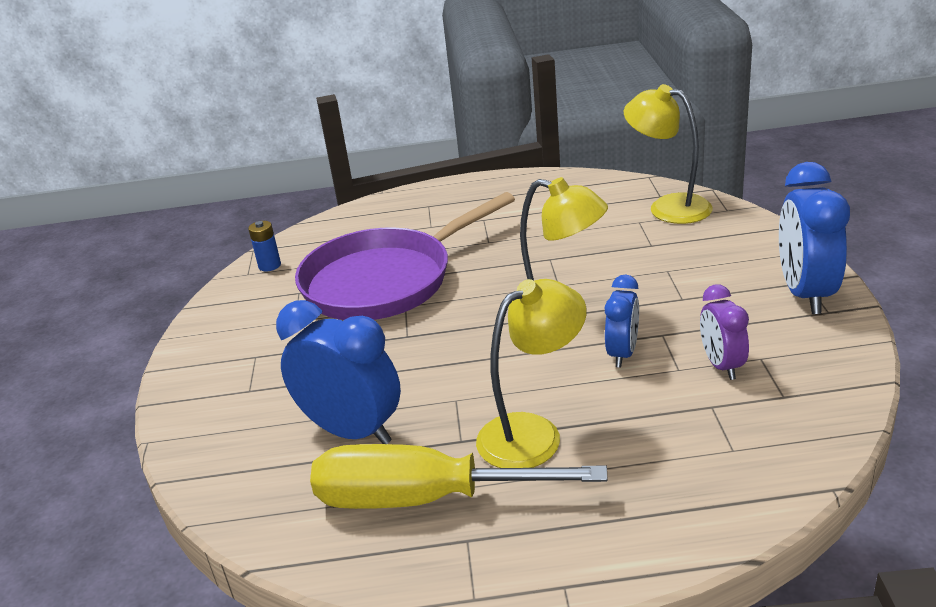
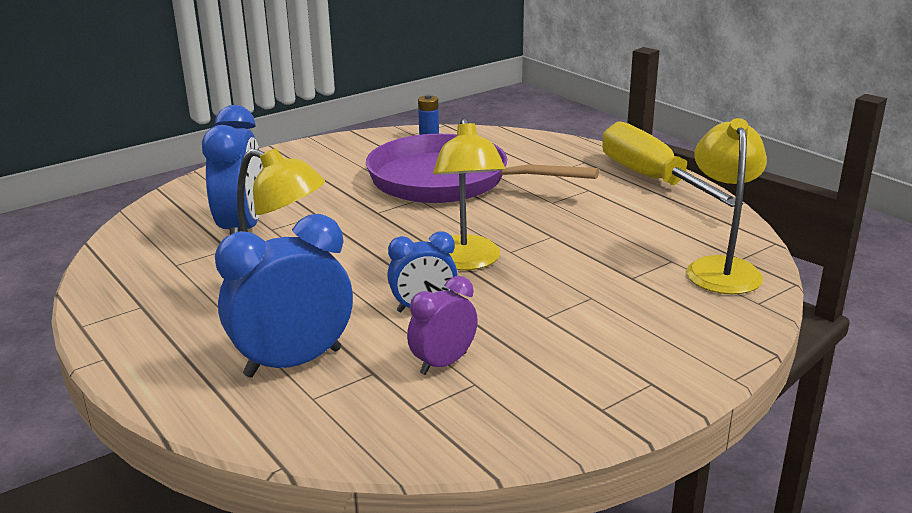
camera: 55 degrees right, 5 degrees down
(423, 499) = (179, 277): yellow screwdriver -> yellow screwdriver (651, 179)
(805, 294) = (624, 386): blue clock -> blue clock (293, 362)

